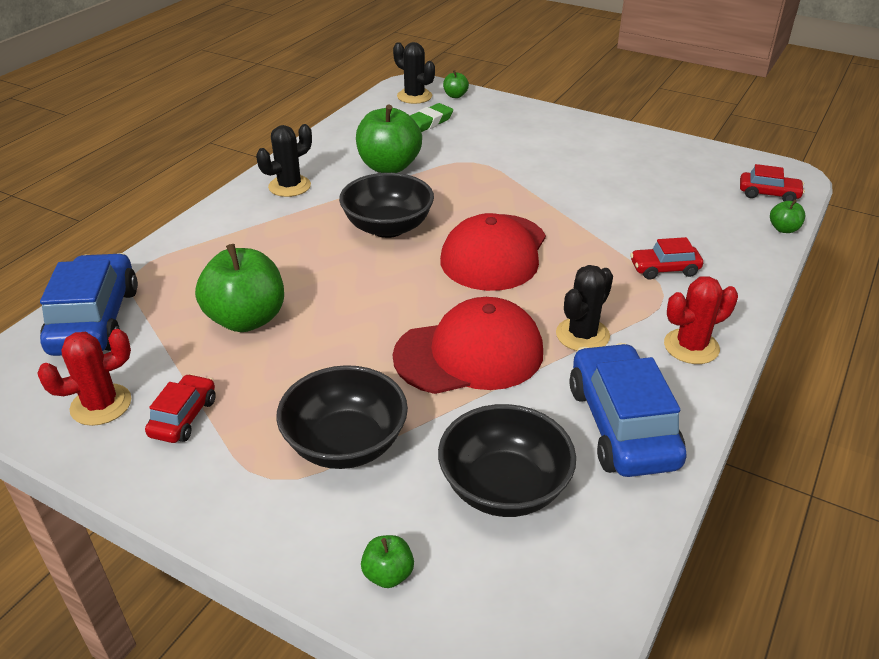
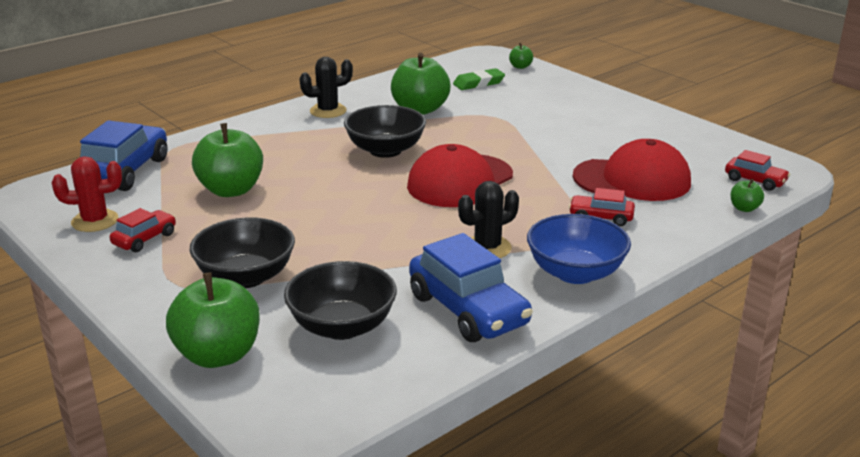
camera: 20 degrees right, 10 degrees down
(388, 574) = (218, 355): green apple -> green apple, size x2.22
(414, 96) = (483, 62): black cactus -> none
(469, 354) = (383, 242): red cap -> red cap (632, 180)
(621, 425) = (468, 310): blue car -> blue car turned 135 degrees clockwise
(691, 347) = (575, 273): red cactus -> blue bowl

